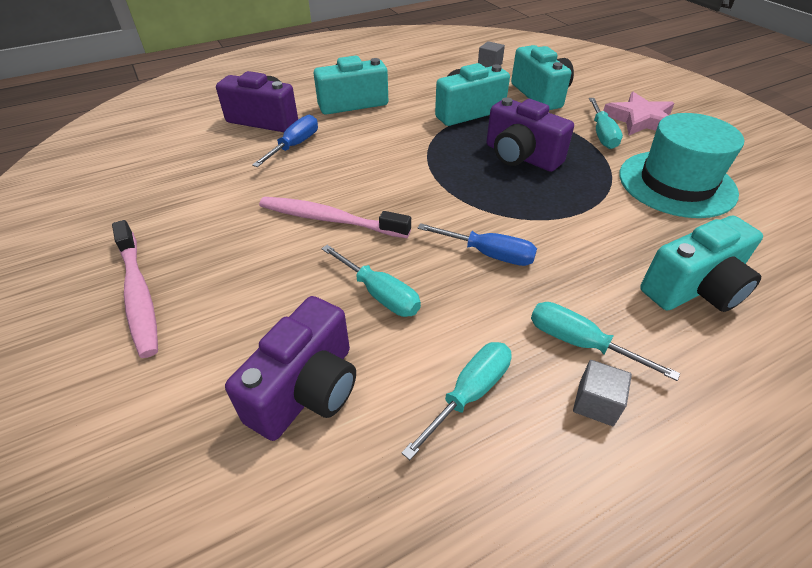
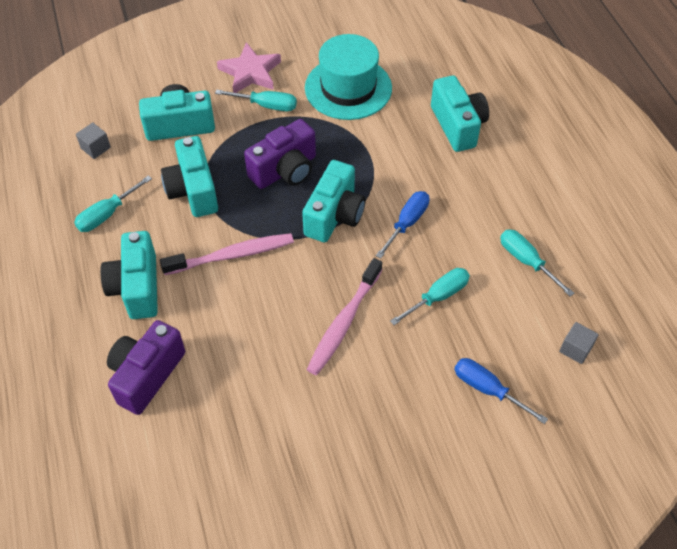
camera: 80 degrees left, 10 degrees up
(138, 294) = (413, 465): pink toothbrush -> pink toothbrush (232, 255)
(295, 145) = (212, 346): blue screwdriver -> blue screwdriver (488, 389)
(307, 389) = (516, 346): purple camera -> none
(475, 196) = (334, 215): none -> turquoise camera
(580, 343) = (494, 197): turquoise screwdriver -> turquoise screwdriver (107, 214)
(596, 403) = (537, 204): grey cube -> grey cube (575, 349)

